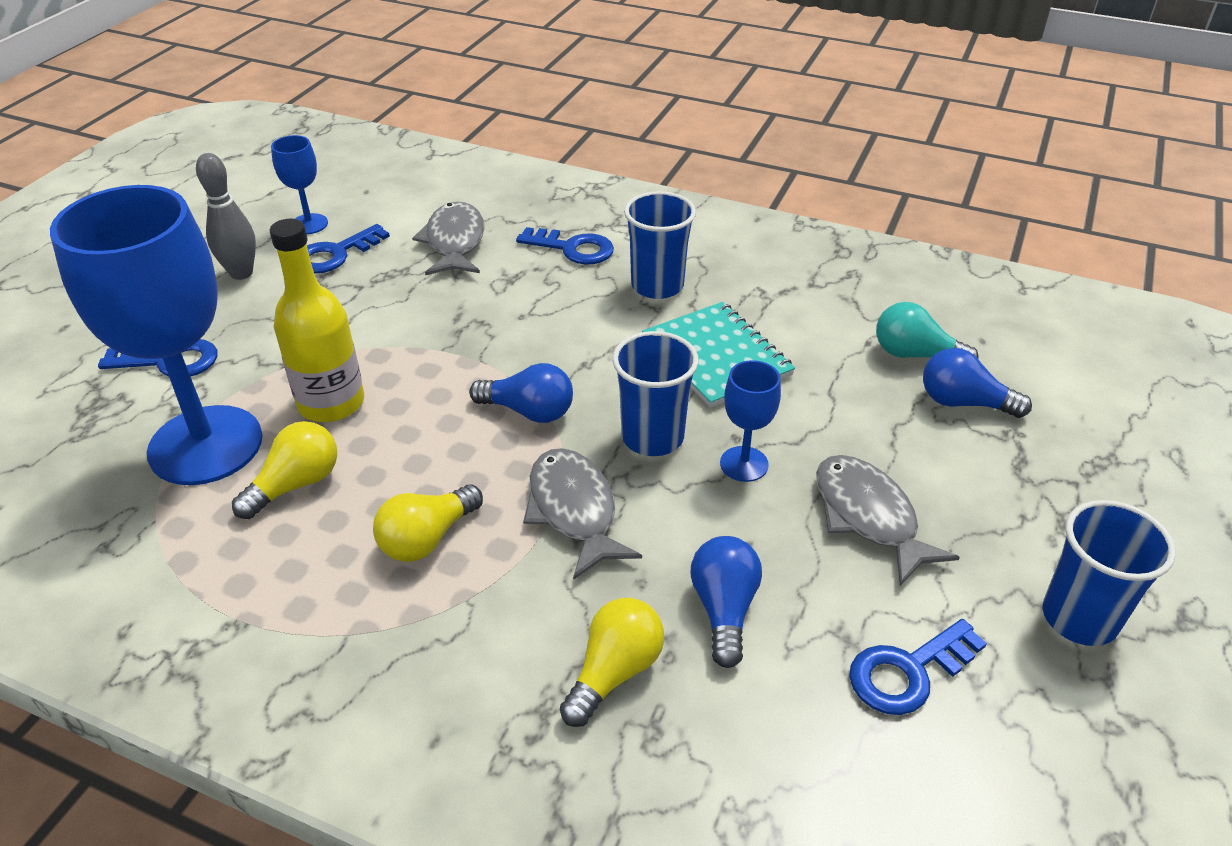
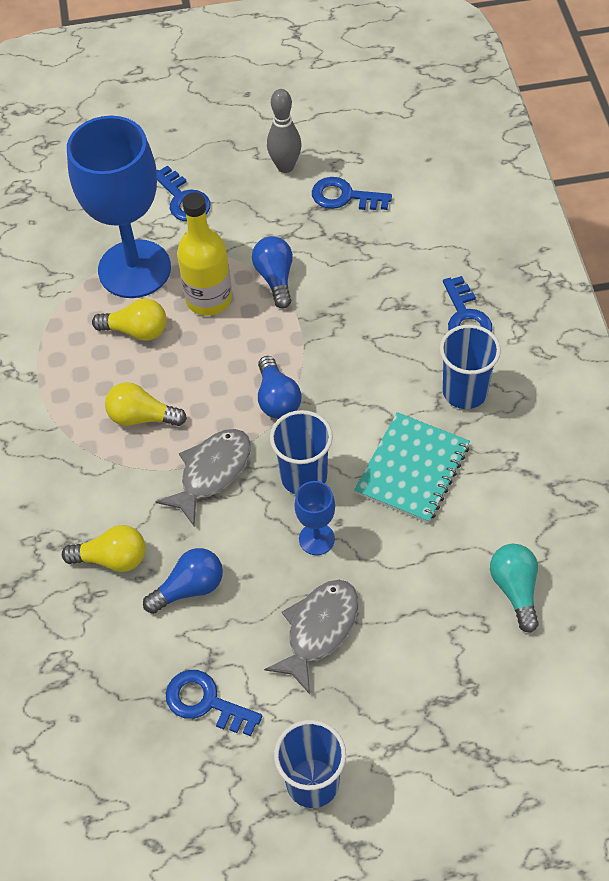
camera: 60 degrees right, 15 degrees up
(309, 224) = (364, 159): blue goblet -> none
(454, 242) = (413, 248): grey fish -> none
(963, 402) = (482, 642): blue light bulb -> blue light bulb (275, 278)

